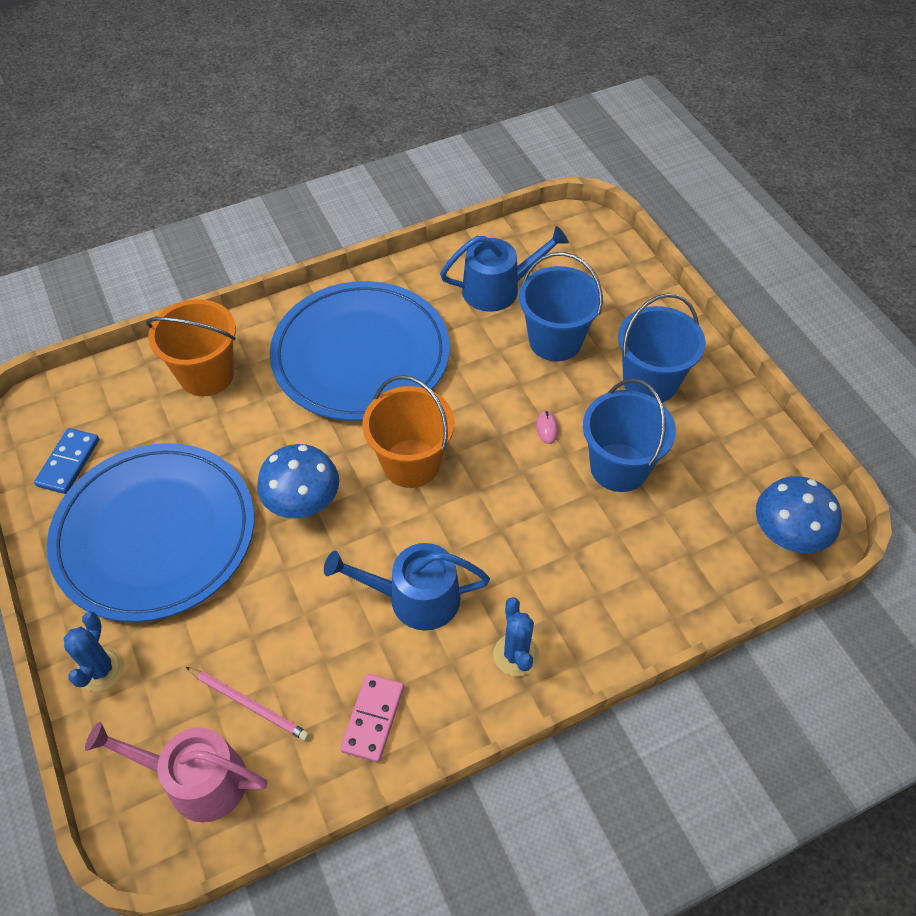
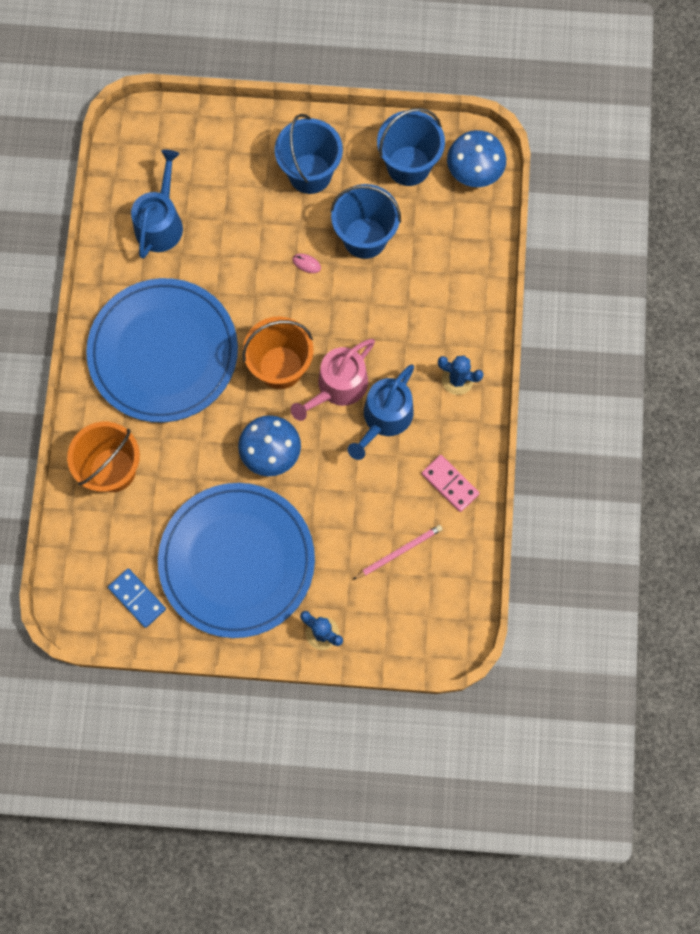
camera: 60 degrees left, 20 degrees up
(197, 780) = (430, 602): pink watering can -> pink watering can (338, 387)
(555, 341) = (235, 213): blue bucket -> blue bucket (408, 166)

